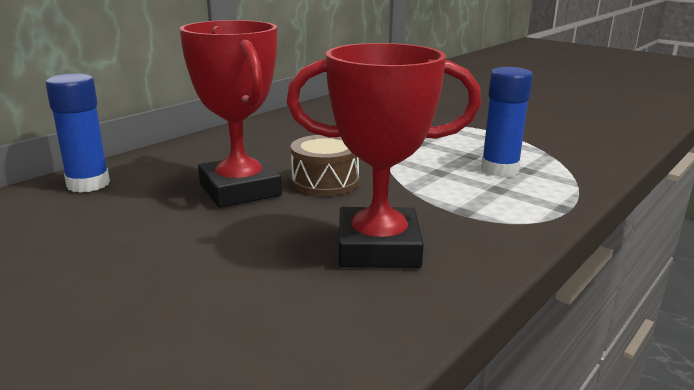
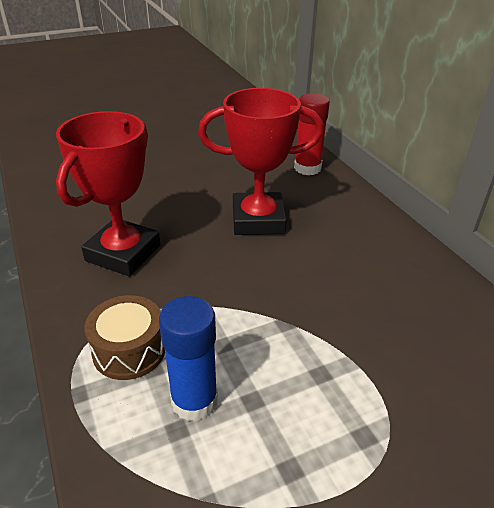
camera: 115 degrees right, 15 degrees up
(88, 184) = (307, 168): blue glue stick -> red glue stick
(325, 182) = (246, 263): brown drum -> brown drum (129, 350)

